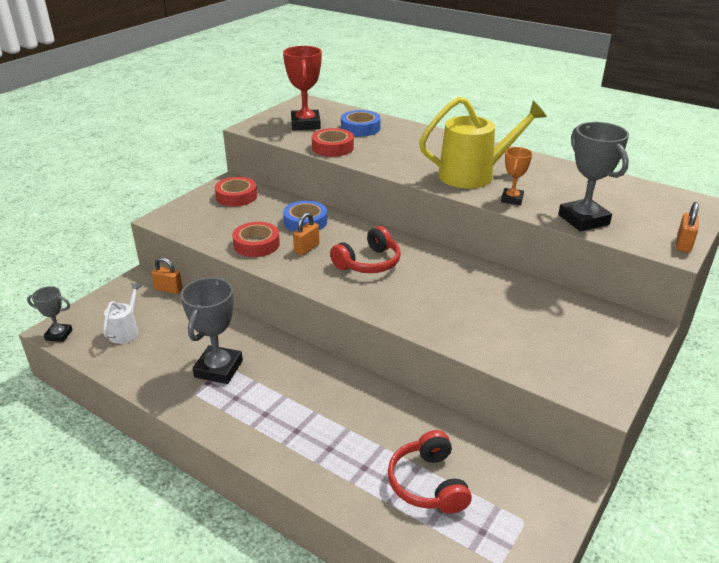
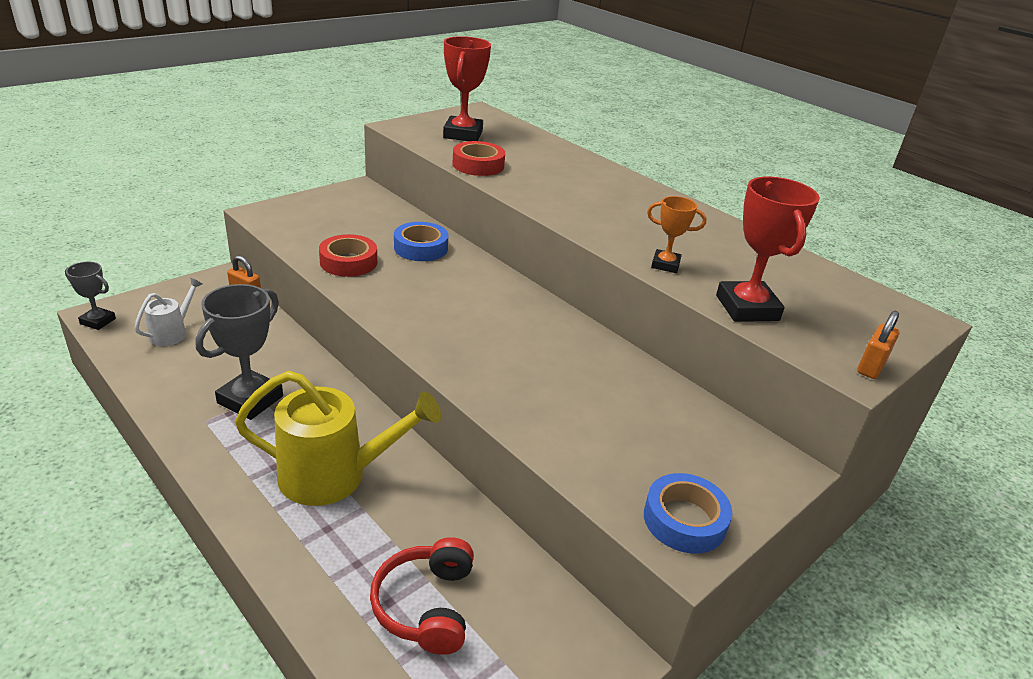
camera: 10 degrees right, 0 degrees up
(236, 196) = (358, 204): red tape -> none
(306, 248) = (404, 278): orange padlock -> none
(360, 128) = (525, 150): blue tape -> blue tape (684, 520)
(368, 263) = (469, 310): red headphones -> none
(474, 175) = (633, 227): yellow watering can -> yellow watering can (335, 475)
(512, 199) = (665, 265): orange trophy -> orange trophy turned 75 degrees clockwise
(583, 220) = (747, 308): grey trophy -> red trophy

